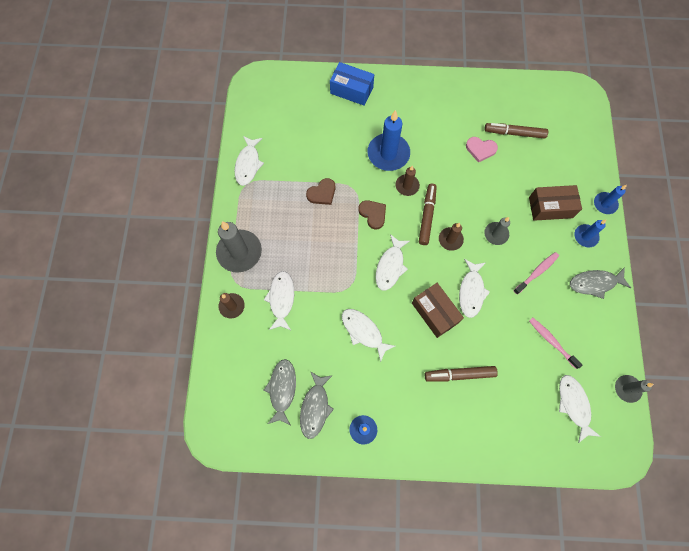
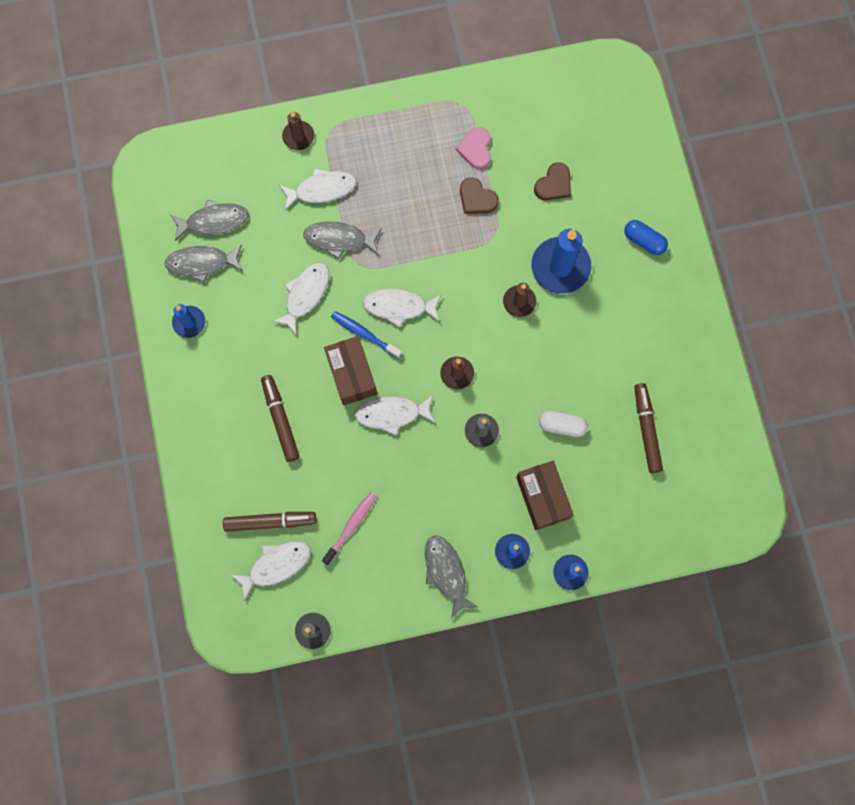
camera: 75 degrees right, 5 degrees up
(239, 252) = (368, 124): grey candle -> none
(248, 164) = (491, 98): white fish -> none
(326, 296) = (339, 239): none -> grey fish
(351, 90) = (646, 195): blue box -> none
(373, 214) = (465, 268): brown heart -> brown heart (554, 184)
(383, 100) = (644, 241): none -> blue capsule
(405, 296) = (364, 334): none -> blue toothbrush
(427, 216) = (482, 336): brown marker -> brown marker (270, 522)
(435, 313) = (351, 374): brown box -> brown box turned 60 degrees counterclockwise
(480, 149) = (605, 387): pink heart -> pink heart (476, 149)
(502, 182) = (562, 425): none -> white capsule
(537, 272) = (441, 493): pink toothbrush -> none

